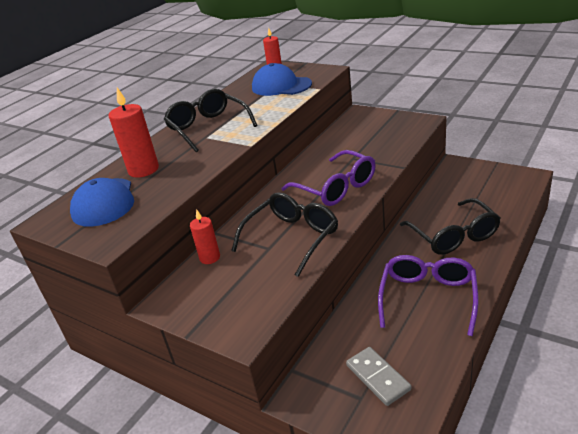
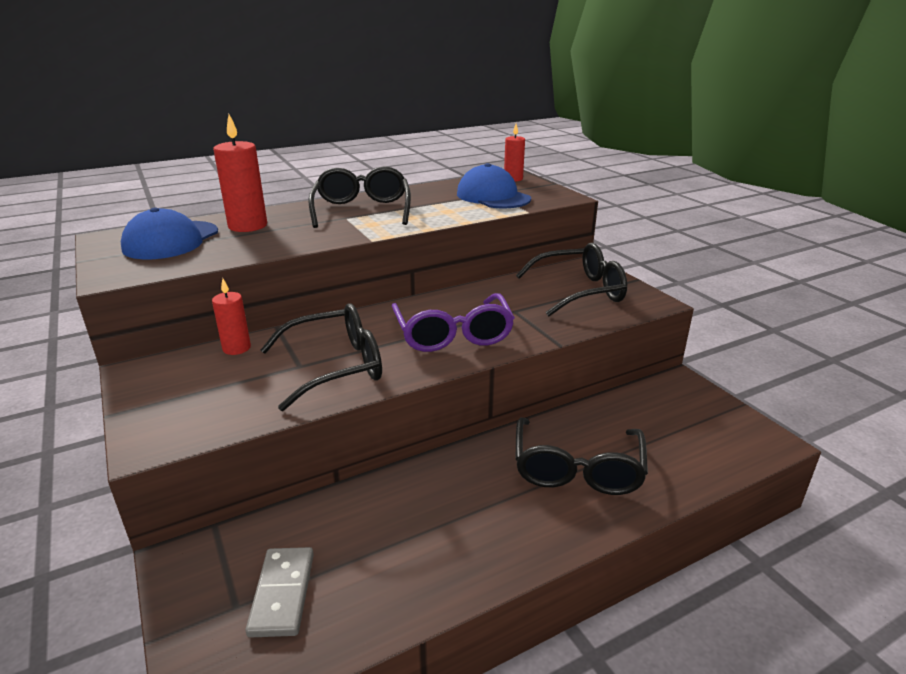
camera: 25 degrees right, 5 degrees down
(375, 130) = (580, 291): none -> black glasses
(428, 297) = (455, 529): purple glasses -> none

